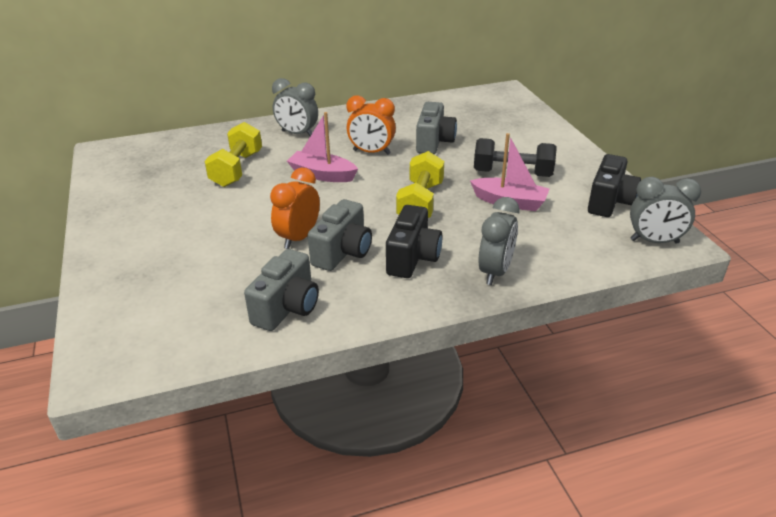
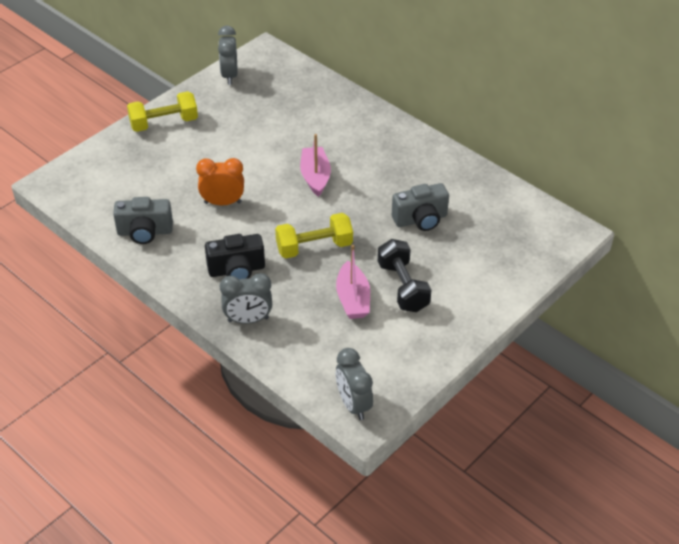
camera: 60 degrees right, 10 degrees up
(237, 169) = (289, 129): yellow dumbbell -> yellow dumbbell (164, 123)
(297, 134) = (369, 134): grey clock -> grey clock (229, 75)
(343, 252) = (220, 232): grey camera -> none
(371, 152) = (372, 189): orange clock -> none
(609, 202) = (399, 362): black camera -> none

